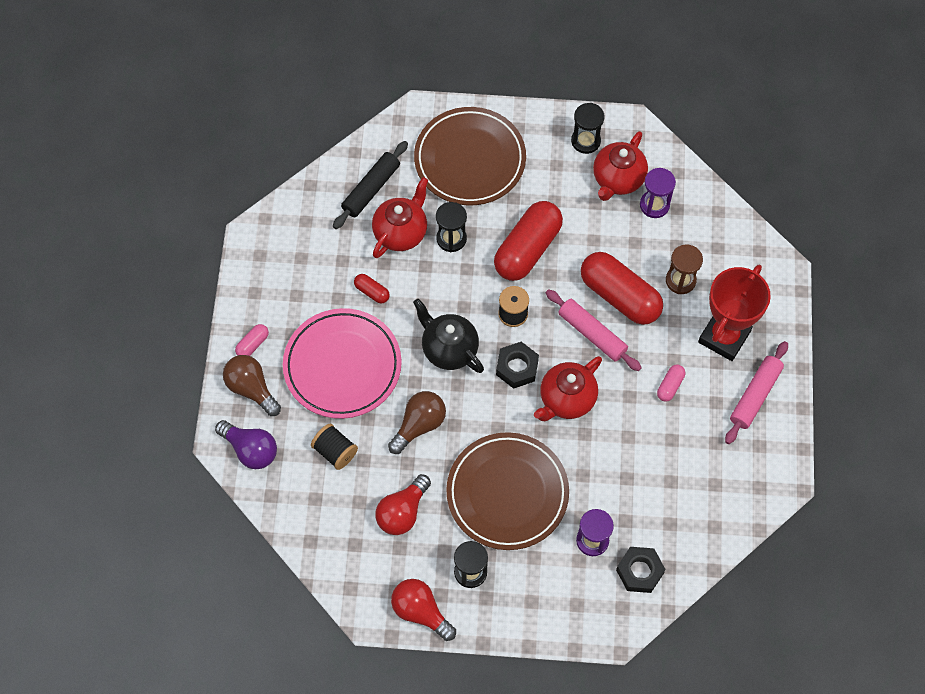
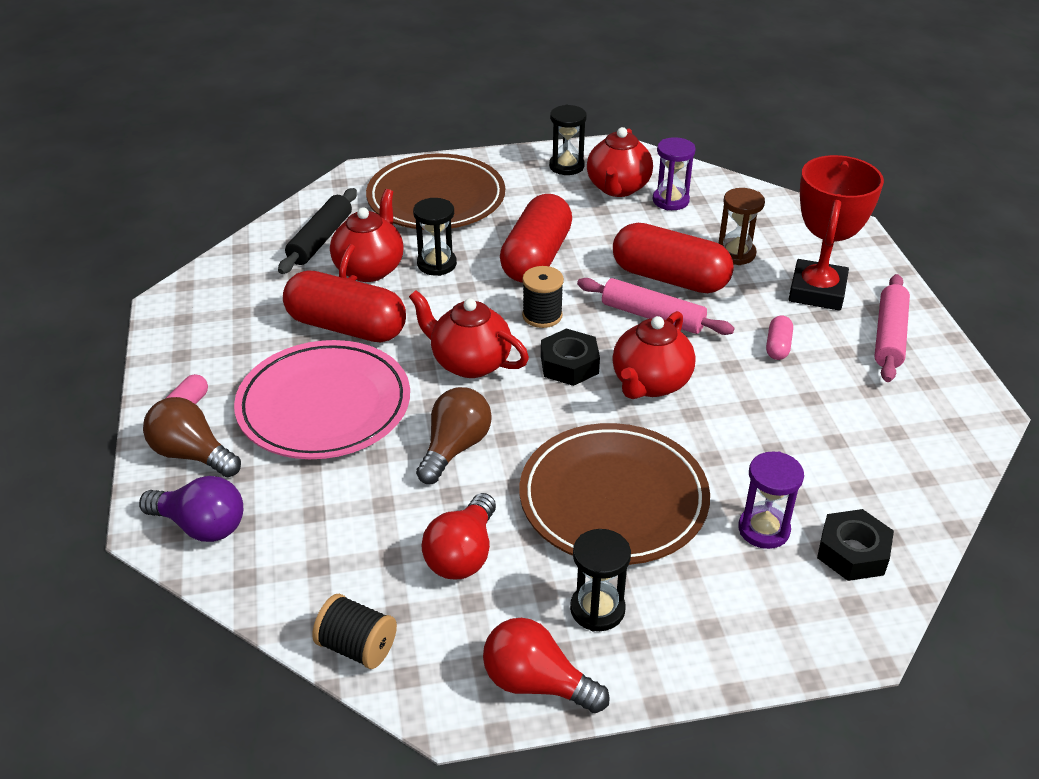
camera: 15 degrees left, 25 degrees down
(335, 451) = (336, 502): black spool -> black spool (357, 647)
(372, 292) = (346, 327): red capsule -> red capsule, size x2.31
(449, 349) = (470, 363): black teapot -> red teapot

